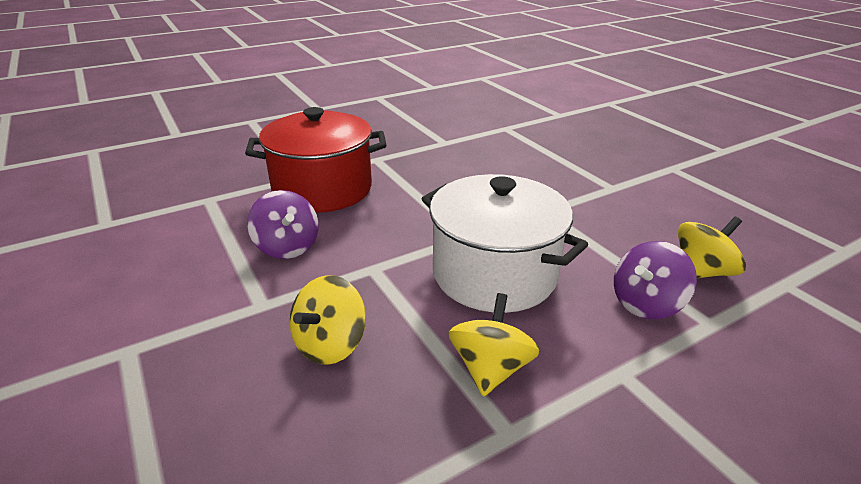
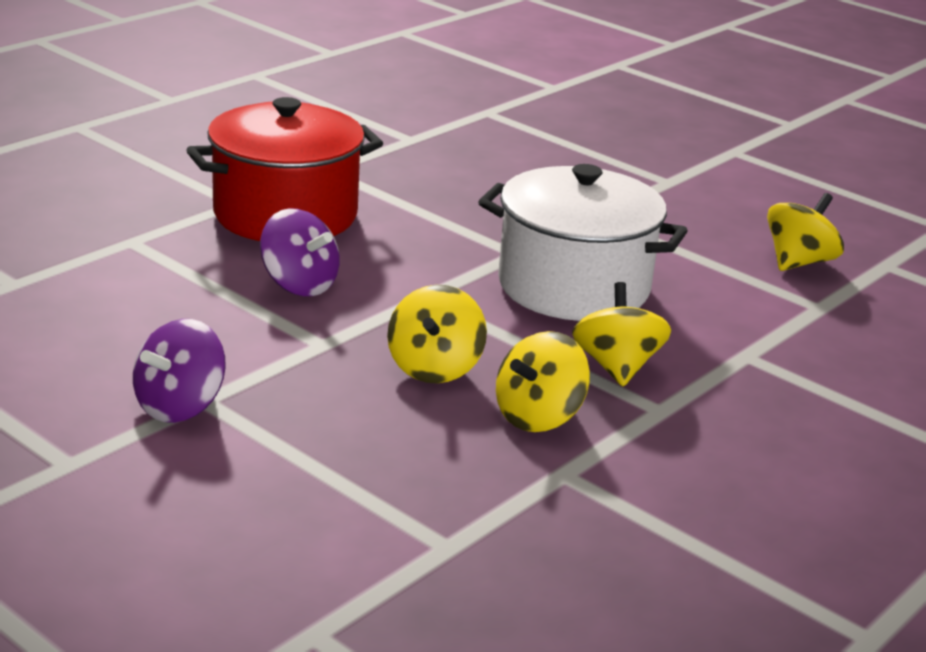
camera: 20 degrees left, 5 degrees down
(385, 421) = (538, 416): none -> yellow spinning top
(646, 303) = (750, 297): purple spinning top -> purple spinning top (180, 406)

